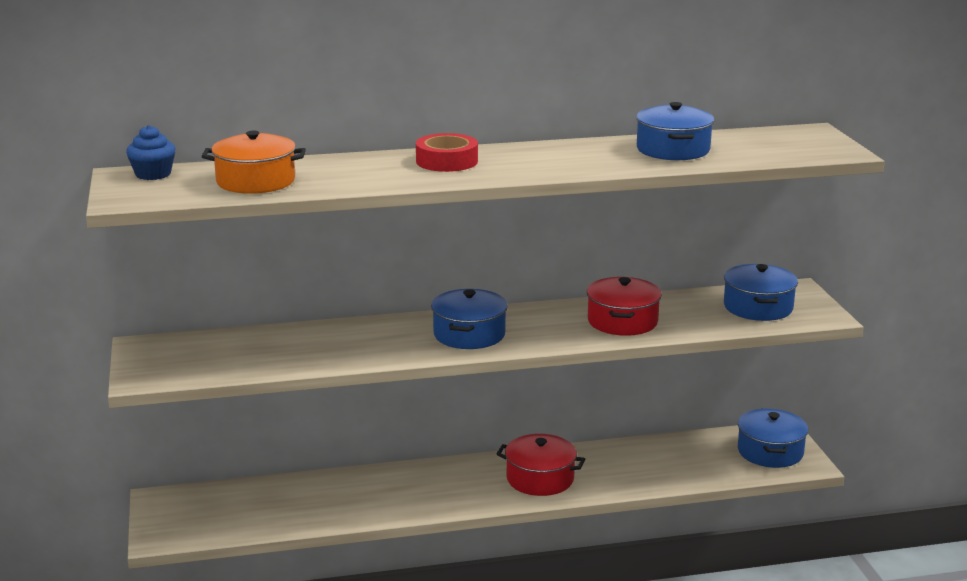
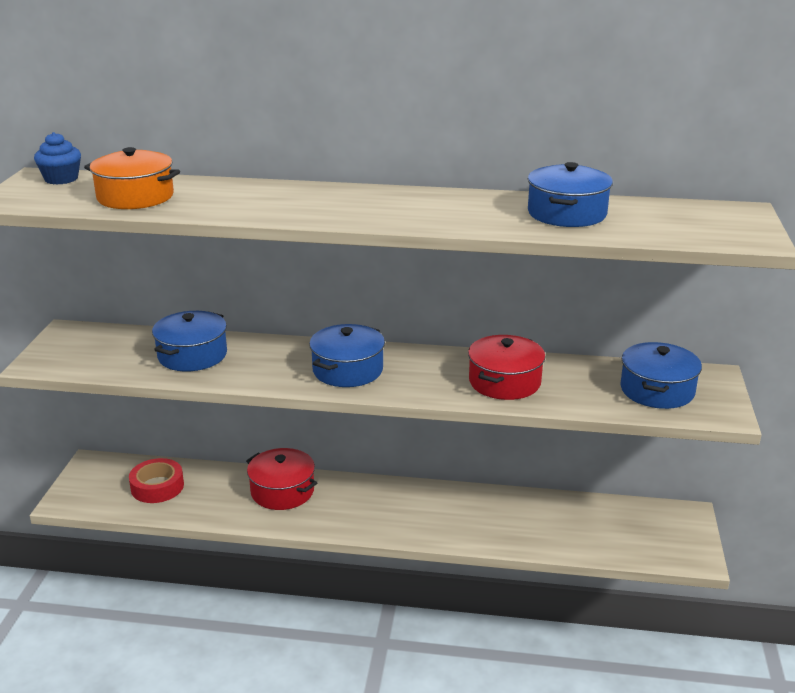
camera: 20 degrees right, 5 degrees up
(446, 161) = (328, 198): red tape -> red tape (157, 487)
(540, 479) = (420, 515): red pot -> red pot (282, 491)
(770, 452) = (664, 534): blue pot -> blue pot (192, 355)

